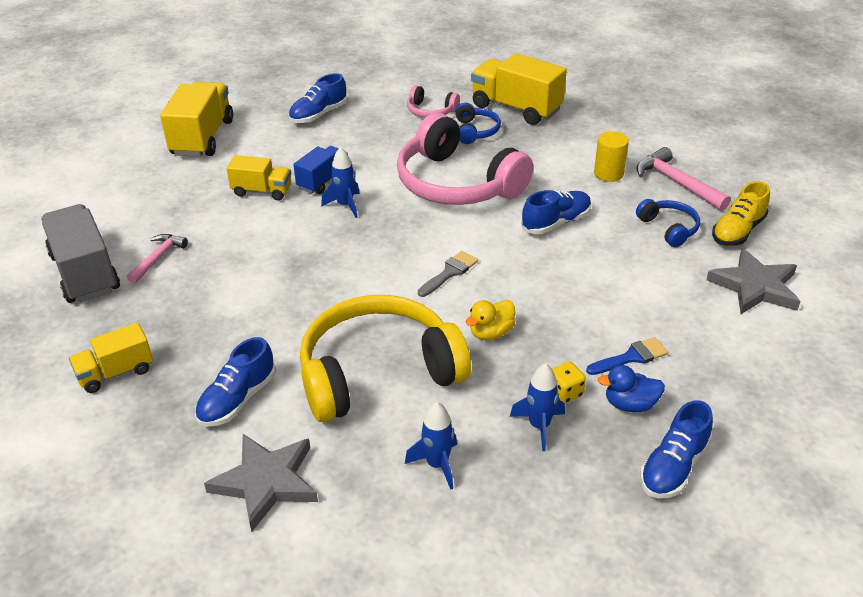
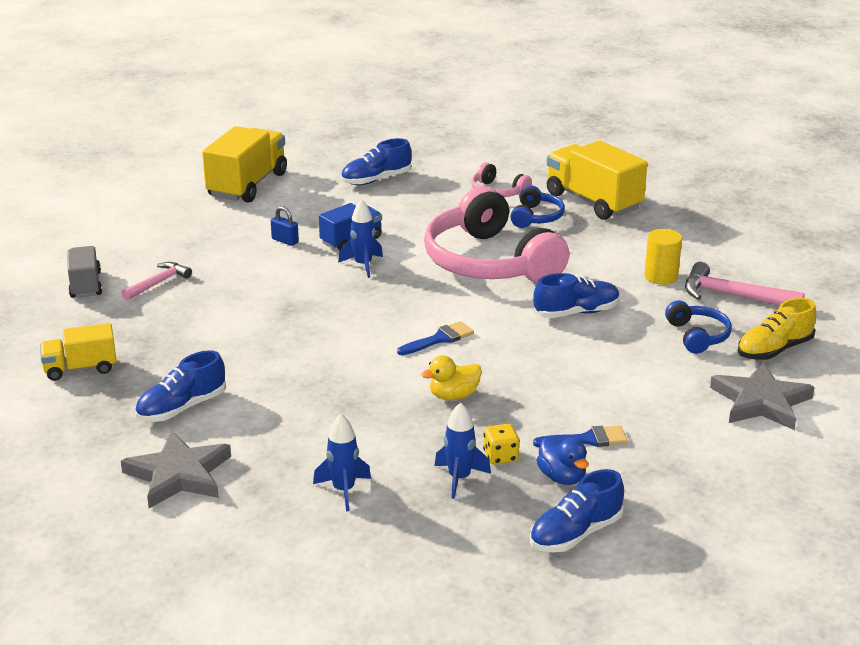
camera: 15 degrees right, 10 degrees down
(85, 273) = (85, 285): grey truck -> grey truck, size x0.59
(262, 191) = (285, 241): yellow truck -> blue padlock
(378, 373) = (324, 410): yellow headphones -> none
(450, 272) = (439, 339): grey brush -> blue brush
(630, 404) = (562, 477): blue duck -> blue duck turned 135 degrees counterclockwise
(677, 183) = (733, 296): pink hammer -> pink hammer turned 45 degrees counterclockwise

